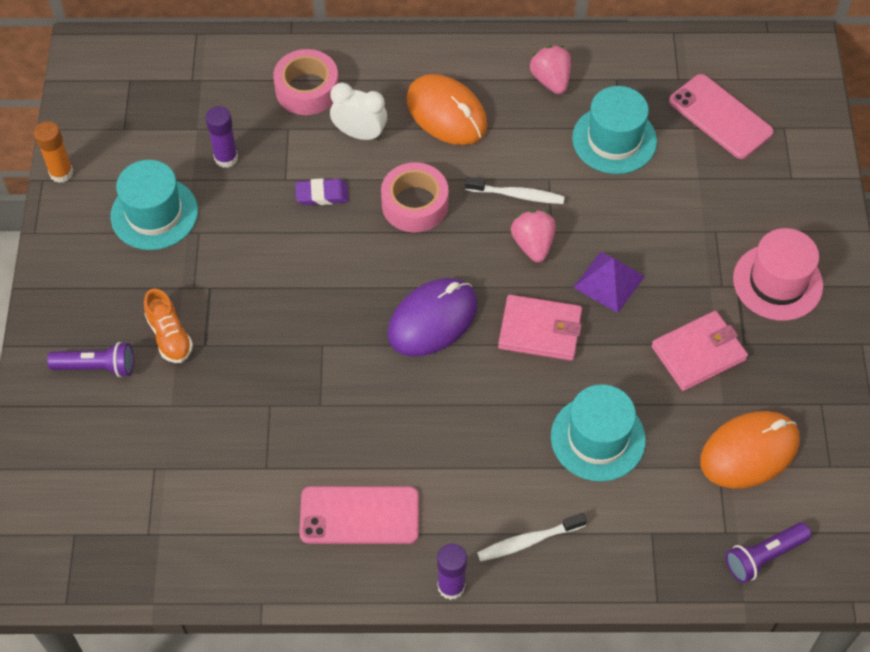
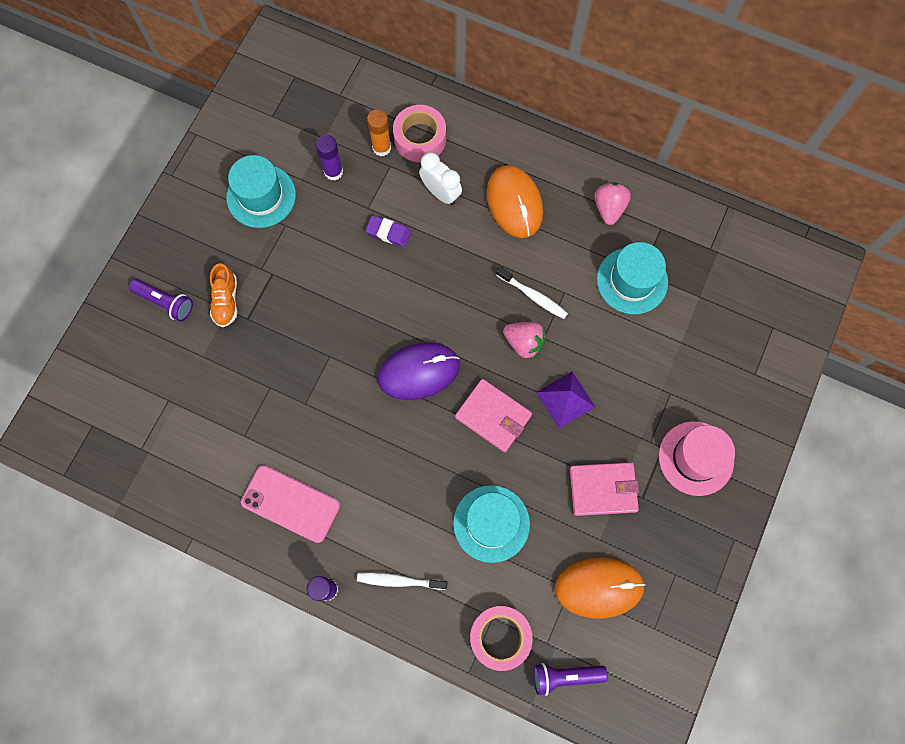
camera: 25 degrees right, 15 degrees up
(61, 173) = (211, 134): orange glue stick -> orange glue stick (381, 148)
(415, 204) = (452, 270): pink tape -> pink tape (500, 637)
(533, 244) = (524, 343): pink strawberry -> pink strawberry turned 105 degrees clockwise
(720, 117) = (726, 296): pink phone -> none

